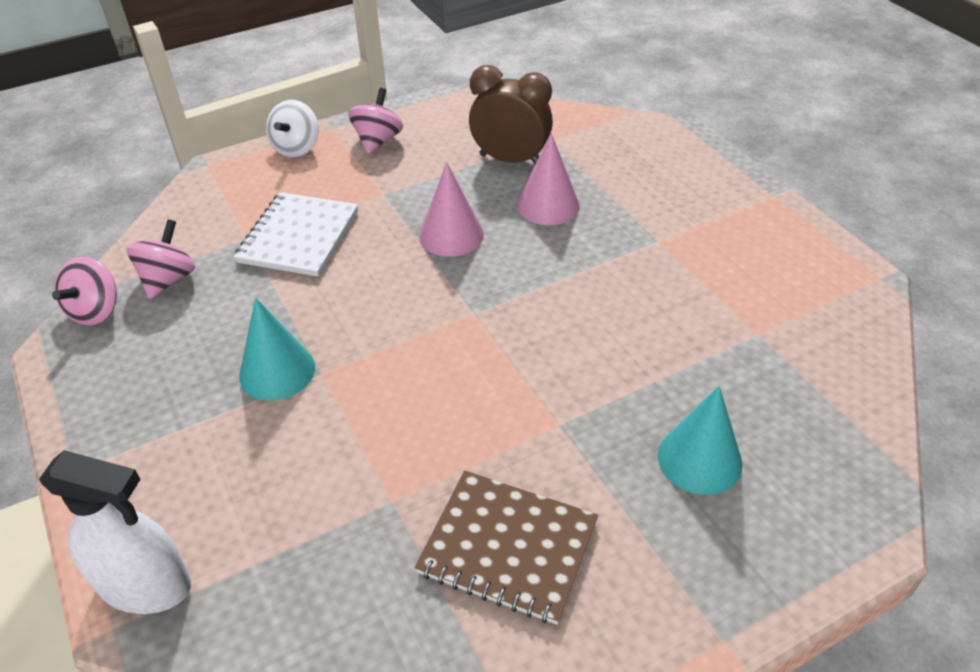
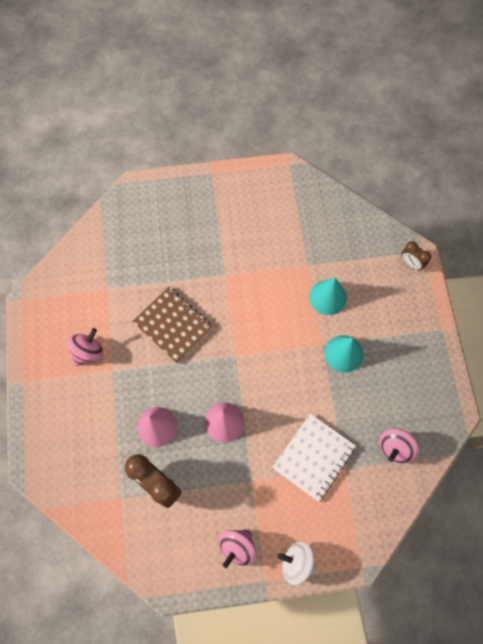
camera: 160 degrees left, 25 degrees up
(96, 311) = (436, 436): pink spinning top -> pink spinning top (88, 352)
(145, 585) = (411, 263): white spray bottle -> brown clock
(296, 148) = (296, 562): white spinning top -> white spinning top turned 105 degrees counterclockwise
(508, 548) = (270, 229): brown notebook -> brown notebook (173, 325)
(699, 459) = (176, 237): turquoise cone -> turquoise cone (328, 297)

